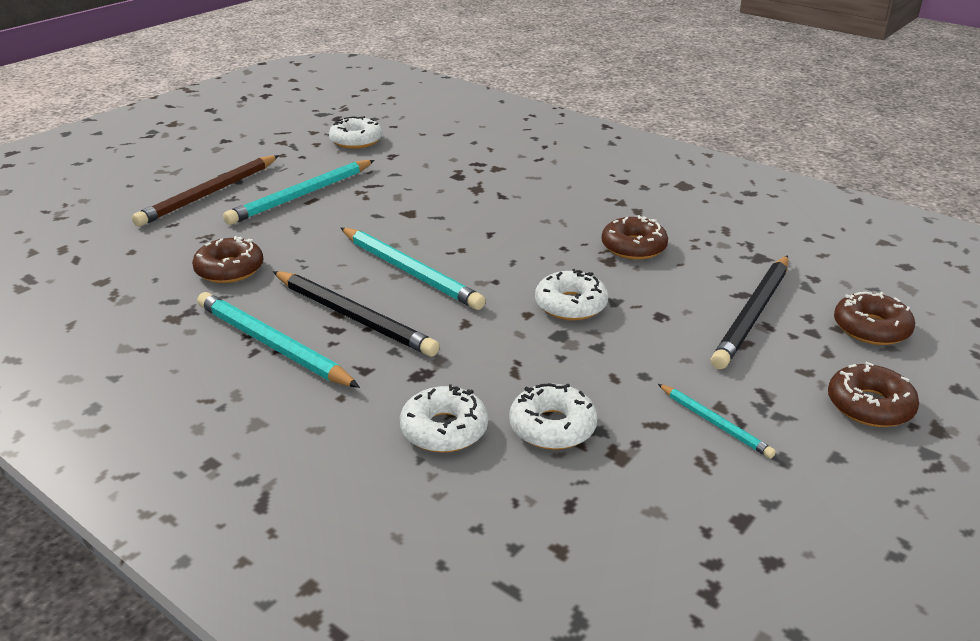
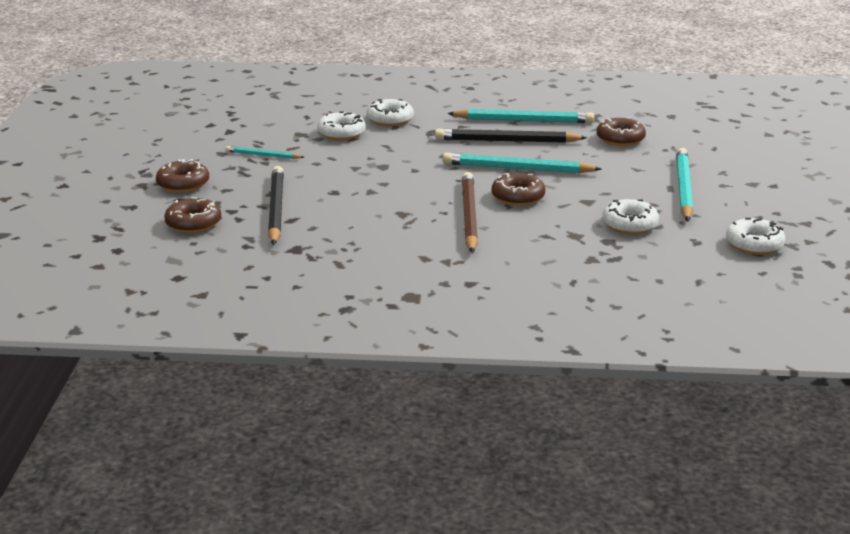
camera: 145 degrees right, 5 degrees down
(209, 194) = (743, 170): brown pencil -> brown pencil (469, 216)
(570, 305) = (395, 181): white donut -> white donut (629, 224)
(633, 247) = (395, 227): brown donut -> brown donut (518, 197)

